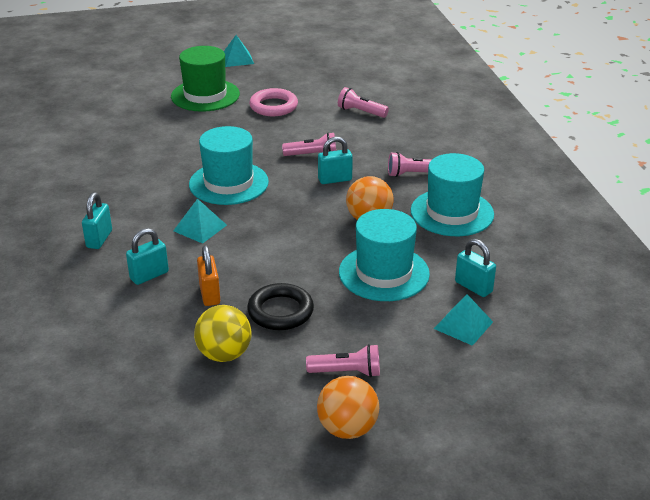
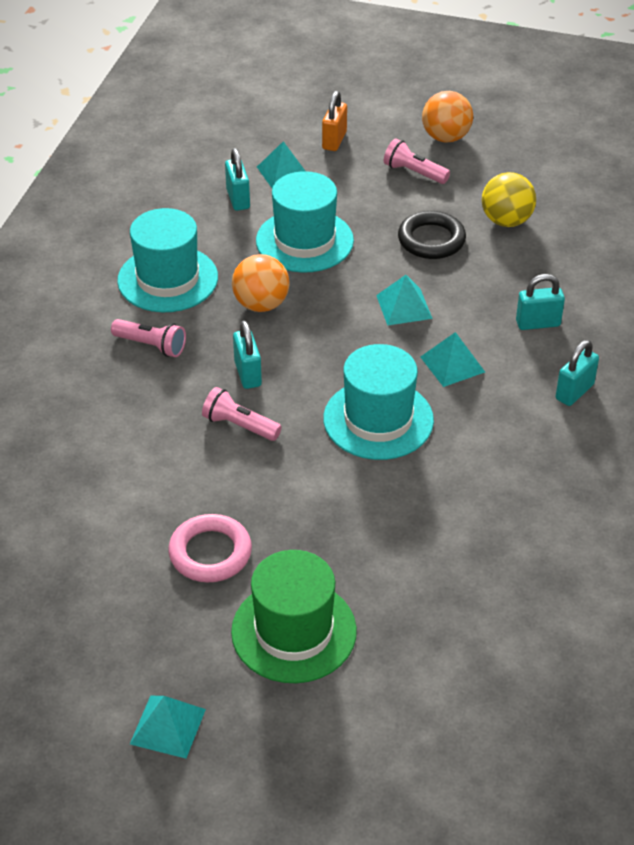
camera: 150 degrees left, 10 degrees up
(209, 294) = (487, 280): orange padlock -> orange padlock (334, 140)
(263, 252) = (404, 307): none -> turquoise pyramid
(335, 179) = (247, 374): turquoise padlock -> turquoise padlock turned 60 degrees clockwise
(361, 112) = (100, 484): pink flashlight -> none

